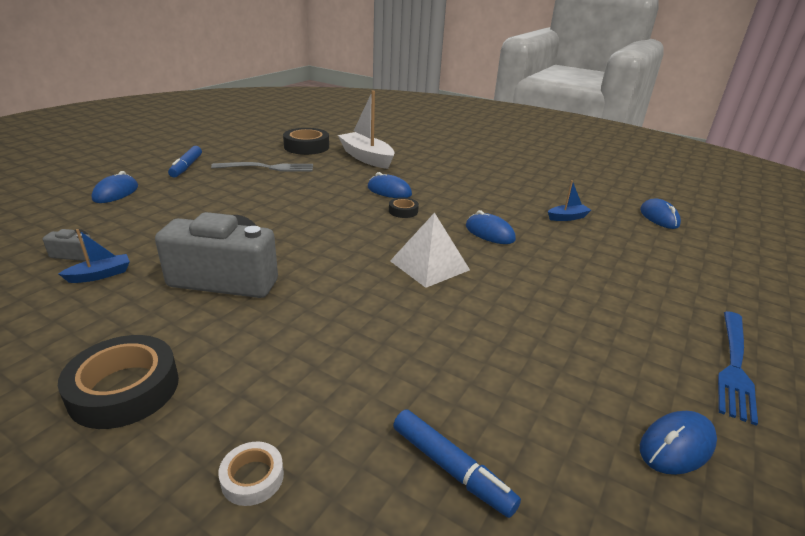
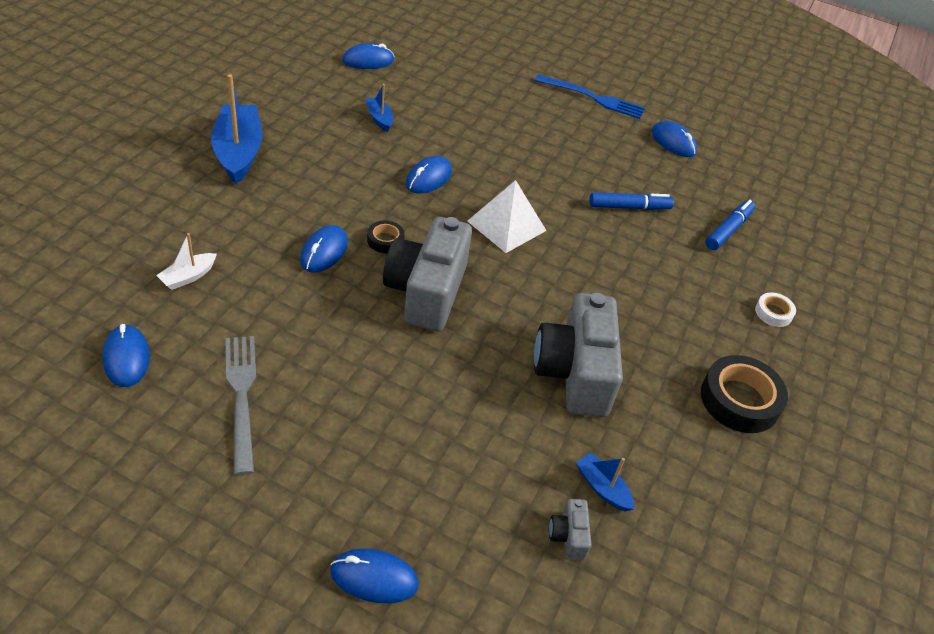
camera: 100 degrees left, 15 degrees up
(186, 167) = (242, 515): blue marker -> blue marker (629, 207)
(306, 147) = (126, 358): black tape -> blue mouse
(343, 222) = (426, 292): none -> grey camera
(366, 158) = (188, 277): white boat -> white boat, size x0.49
(491, 170) = (238, 152): none -> blue boat

